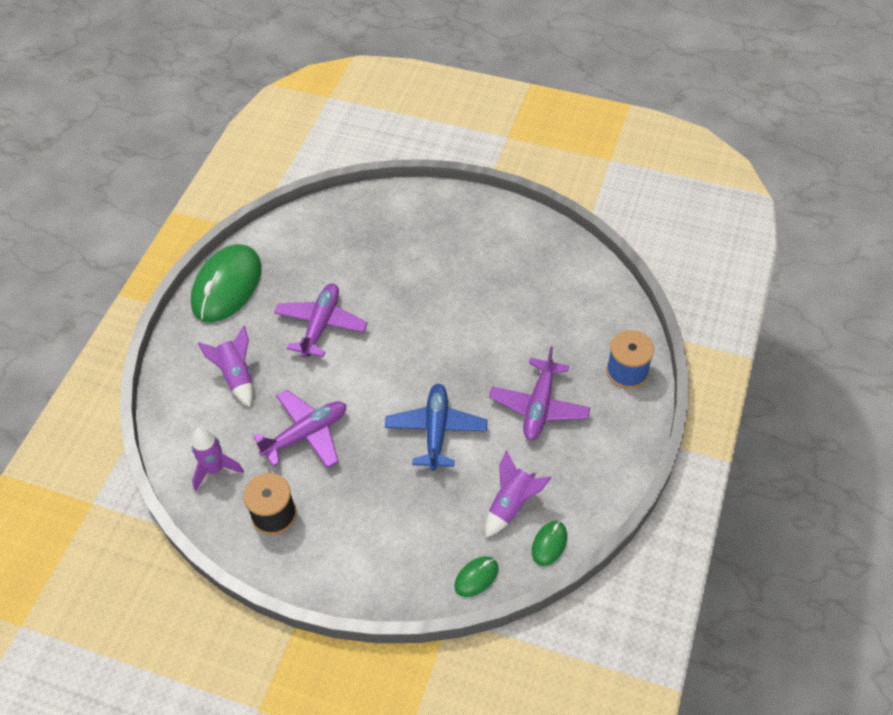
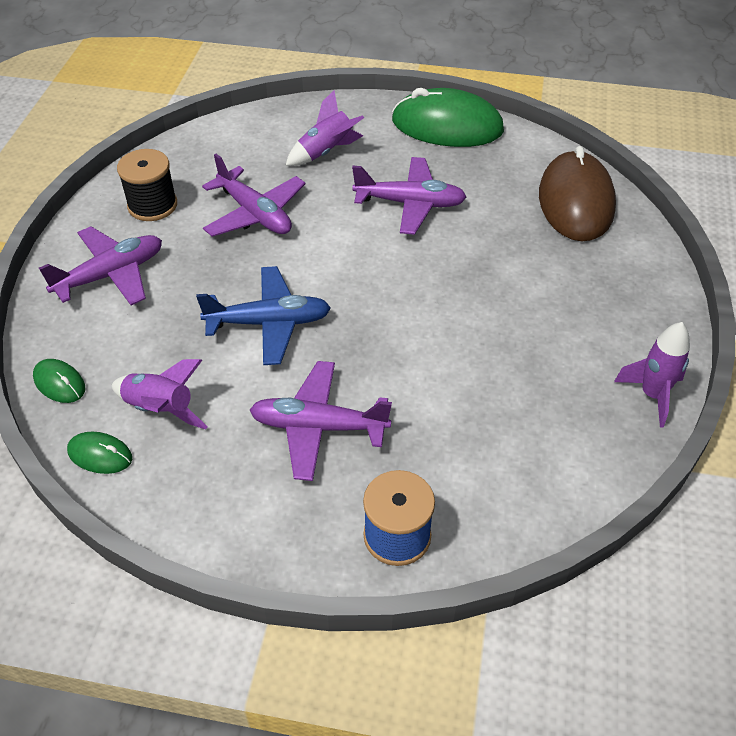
camera: 80 degrees right, 5 degrees down
(215, 469) = (207, 156): purple rocket -> purple rocket (652, 395)
(345, 223) = (576, 201): none -> brown mouse
(359, 545) = (111, 275): none -> purple plane

